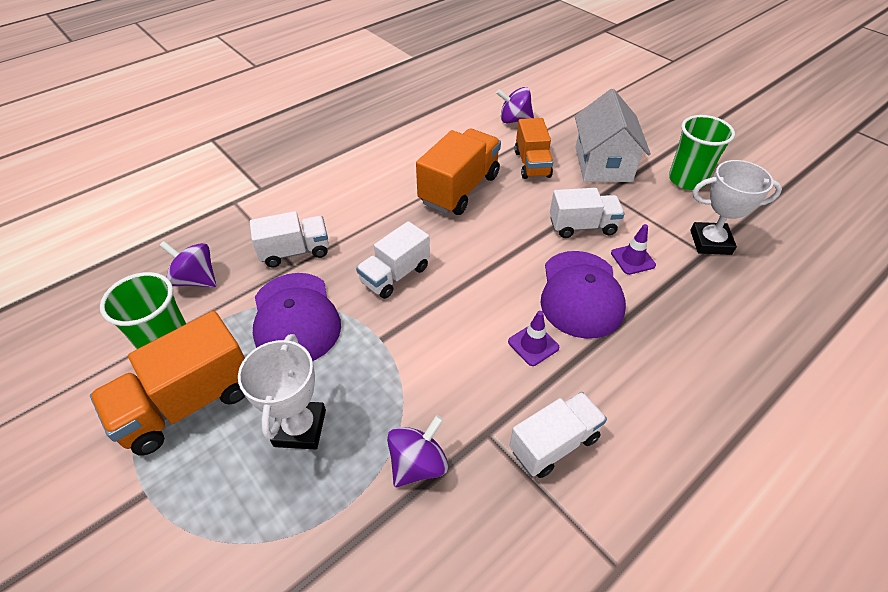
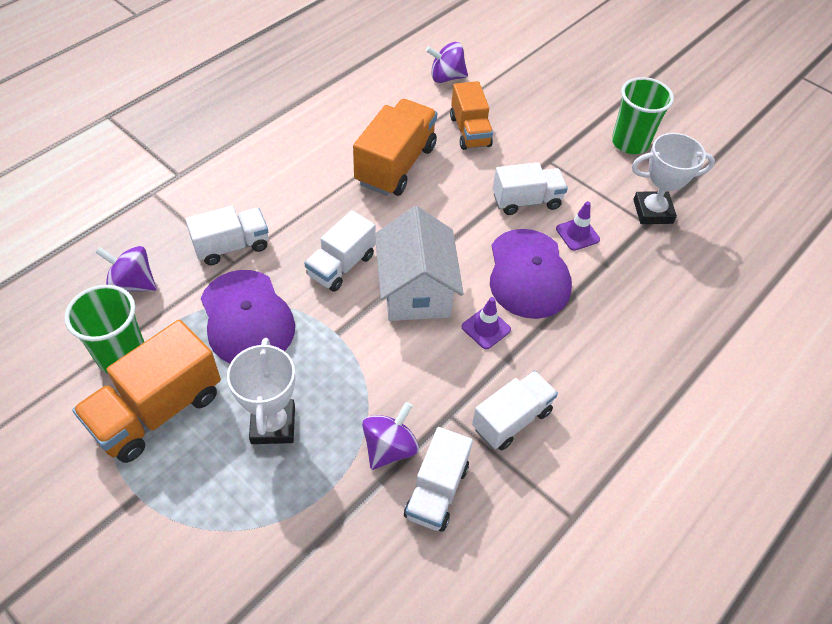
camera: 10 degrees left, 5 degrees up
(463, 519) = (436, 491): none -> white truck
(603, 164) = (544, 128): white house -> white house (416, 290)

